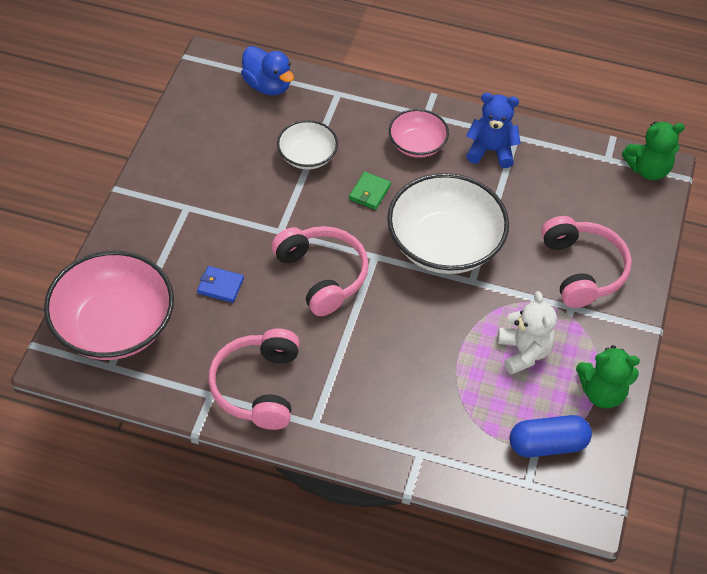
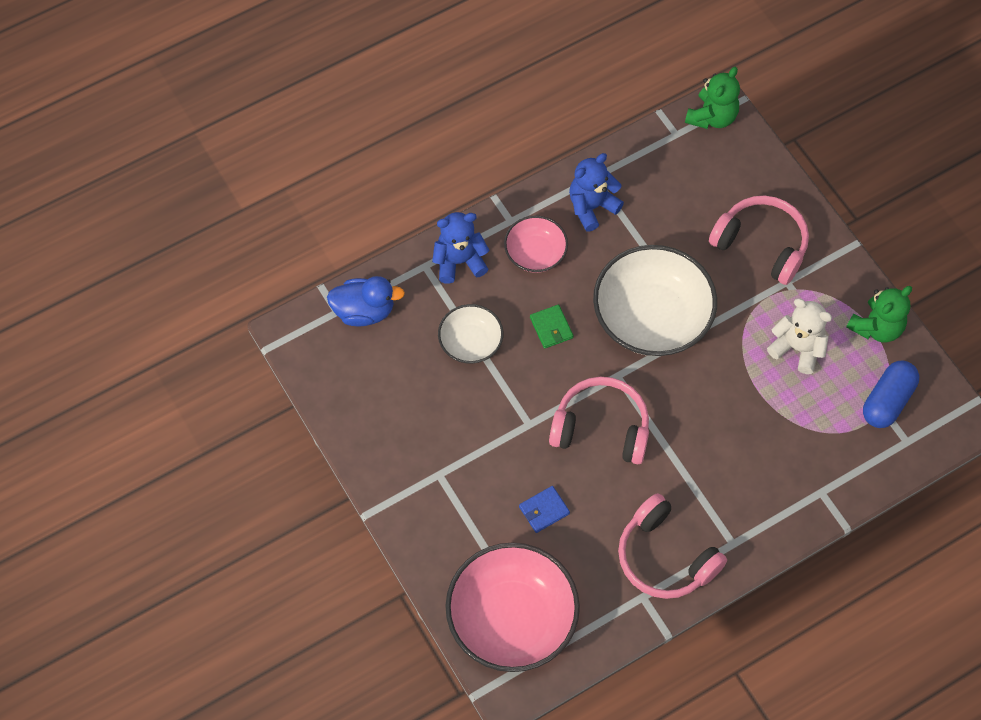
camera: 45 degrees left, 10 degrees up
(362, 108) = (459, 261): none -> blue teddy bear

